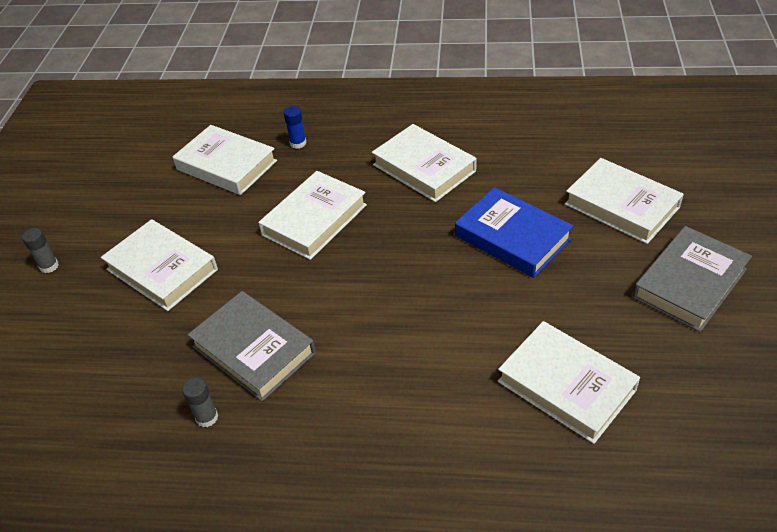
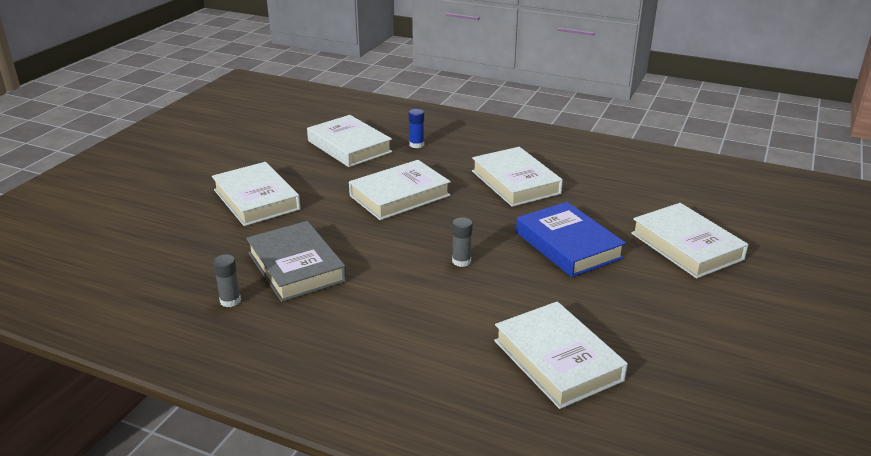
camera: 15 degrees right, 15 degrees down
(49, 266) = (172, 178): grey glue stick -> grey glue stick (461, 261)
(689, 283) = (723, 316): grey book -> none

